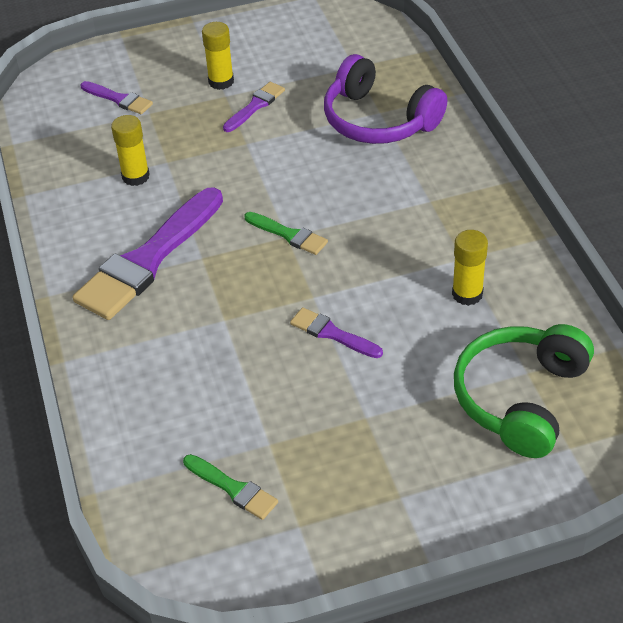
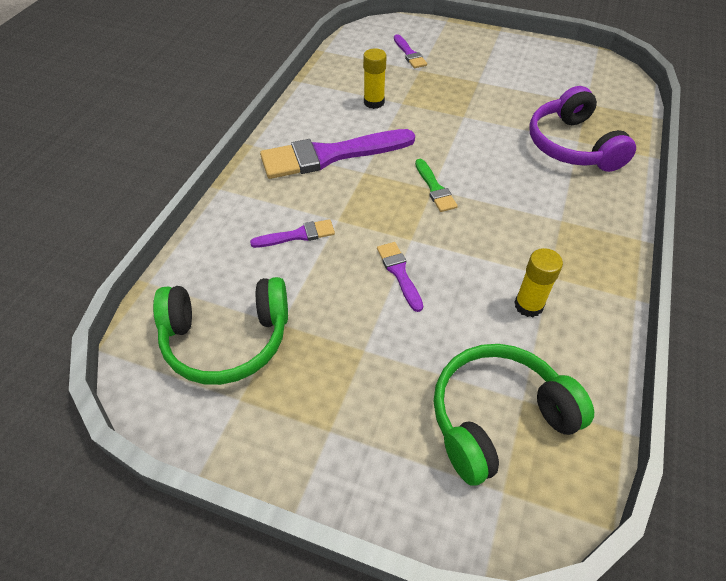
camera: 35 degrees right, 5 degrees up
(221, 81) = (483, 72): yellow glue stick -> none
(233, 488) = (227, 339): green brush -> green headphones
(255, 106) = (492, 96): purple brush -> purple brush (298, 235)

